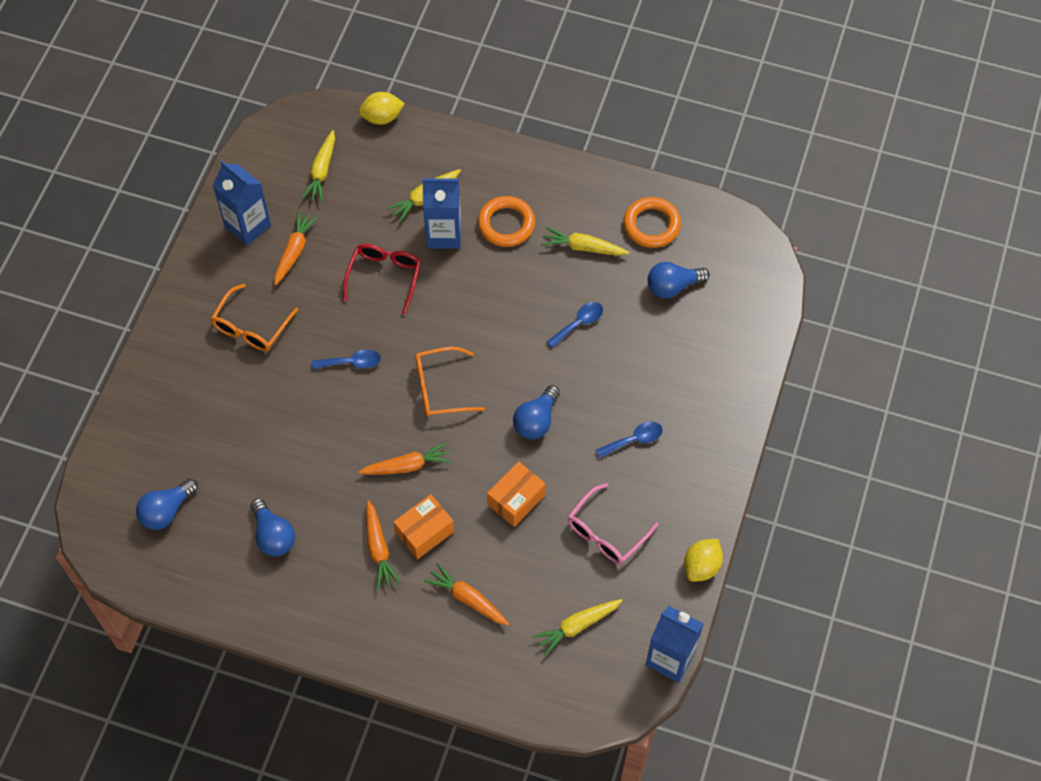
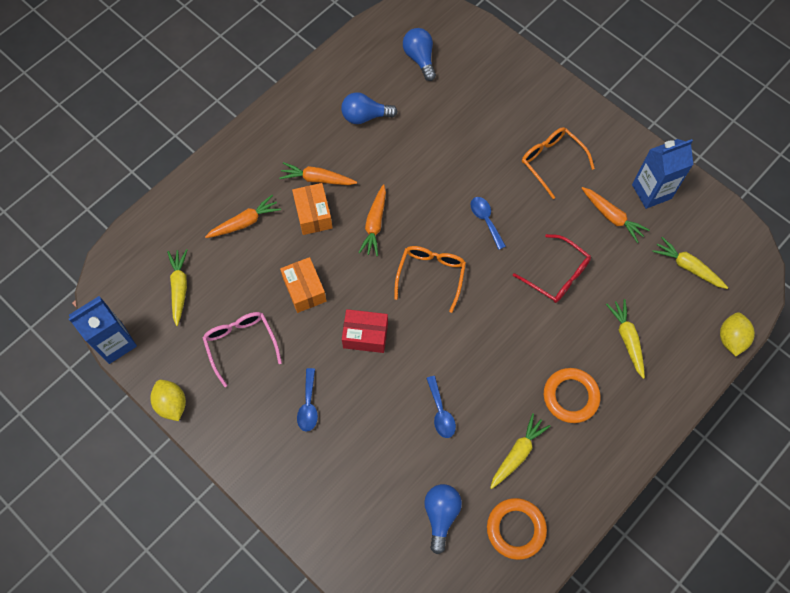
camera: 115 degrees right, 5 degrees up
(352, 362) = (485, 220): blue spoon -> blue spoon turned 135 degrees clockwise
(444, 234) = (581, 339): blue carton -> none
(536, 421) = (365, 335): blue light bulb -> red box

